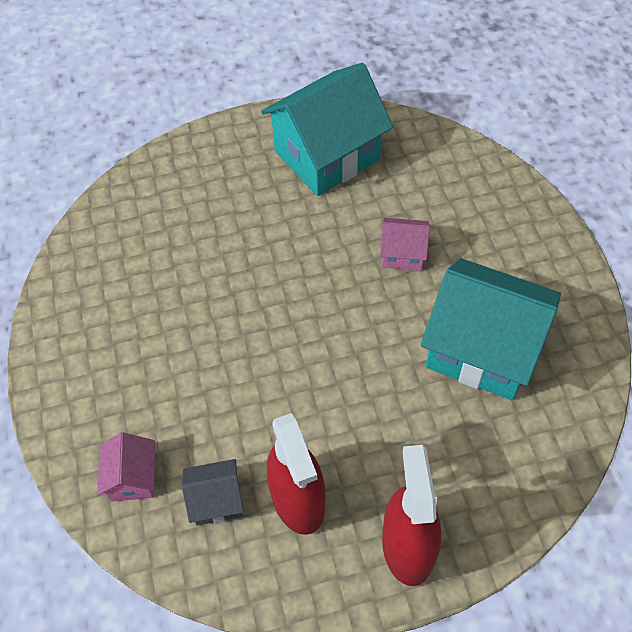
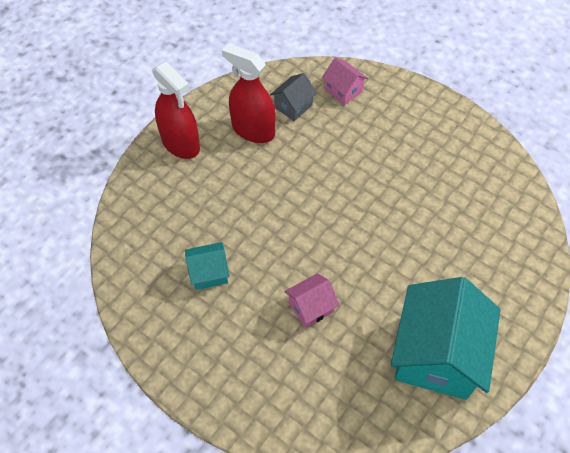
camera: 140 degrees right, 0 degrees up
(482, 349) = (209, 273): turquoise house -> turquoise house, size x0.47

